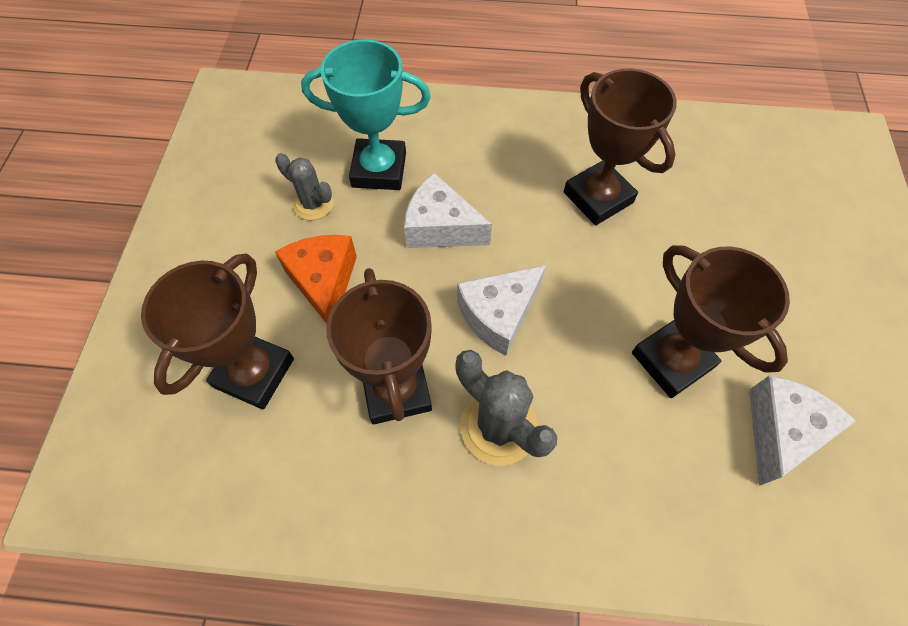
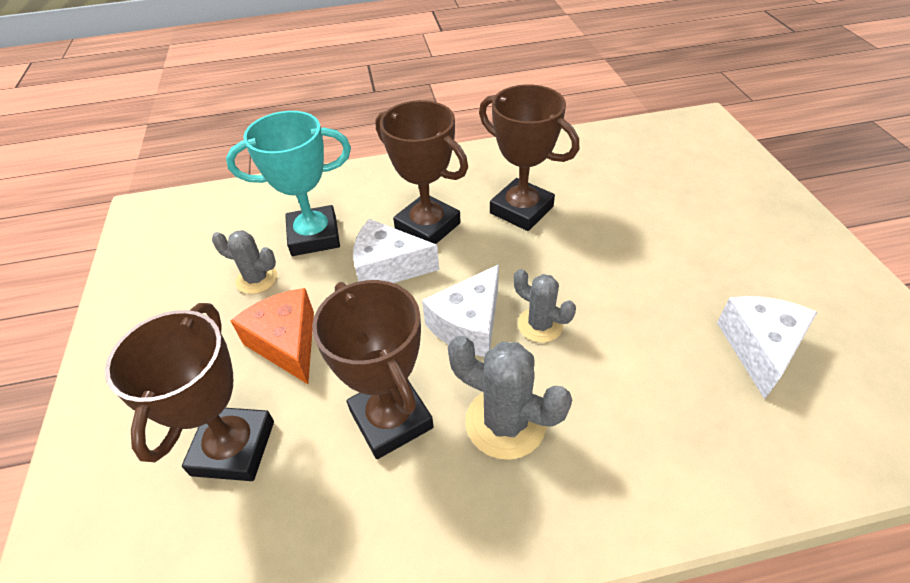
camera: 15 degrees left, 15 degrees down
(568, 336) = (540, 325): none -> grey cactus
(672, 360) = (640, 318): brown trophy -> brown trophy (427, 226)

